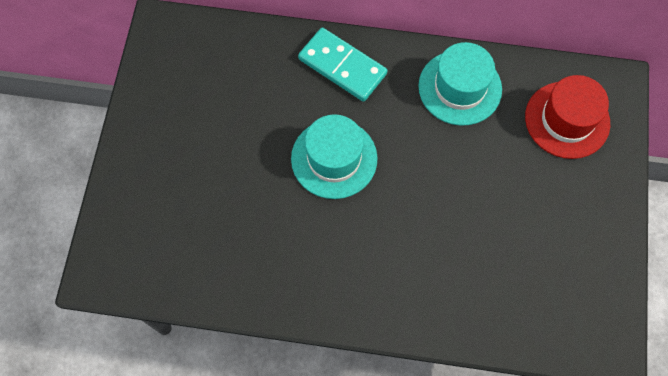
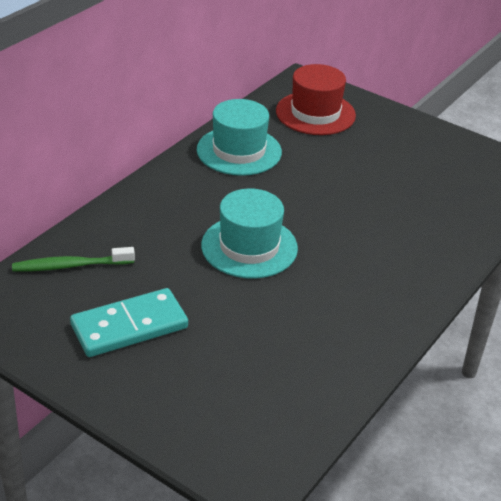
camera: 65 degrees left, 30 degrees down
(237, 52) = (70, 266): none -> green toothbrush
(342, 66) = (154, 205): turquoise domino -> turquoise domino (129, 326)

